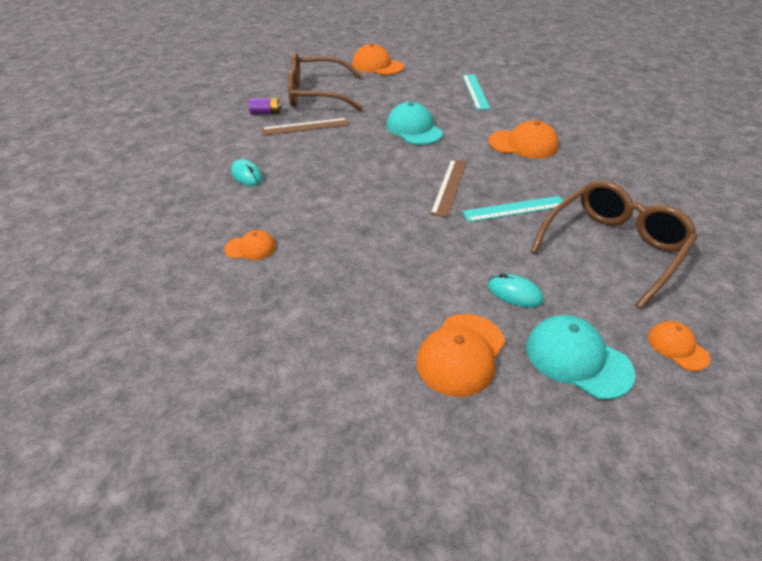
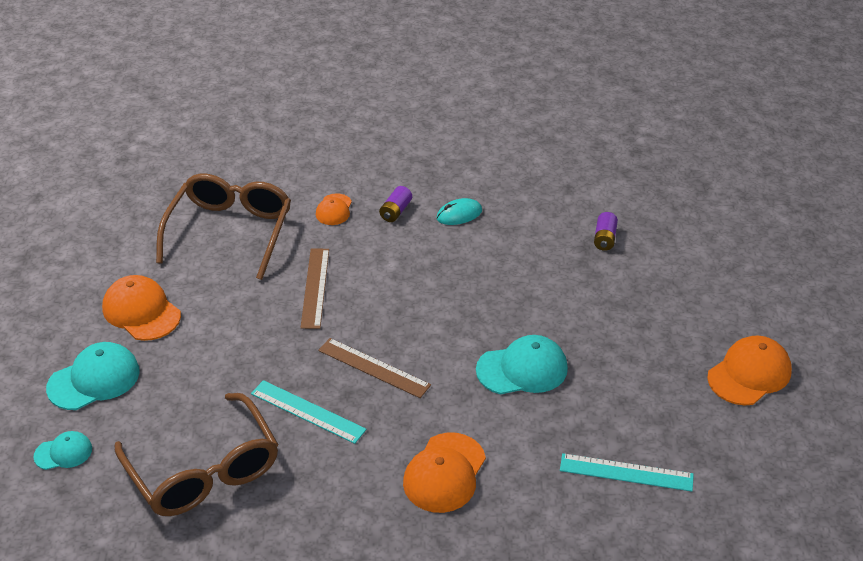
camera: 105 degrees right, 0 degrees up
(247, 209) = (395, 211): none -> purple battery
(305, 127) = (557, 269): brown ruler -> brown ruler (315, 287)
(316, 95) = (650, 290): brown glasses -> brown glasses (230, 231)
(514, 209) = (308, 411): turquoise ruler -> turquoise ruler turned 60 degrees counterclockwise
(514, 293) = (185, 366): turquoise mouse -> none
(677, 347) = (63, 452): orange cap -> turquoise cap

